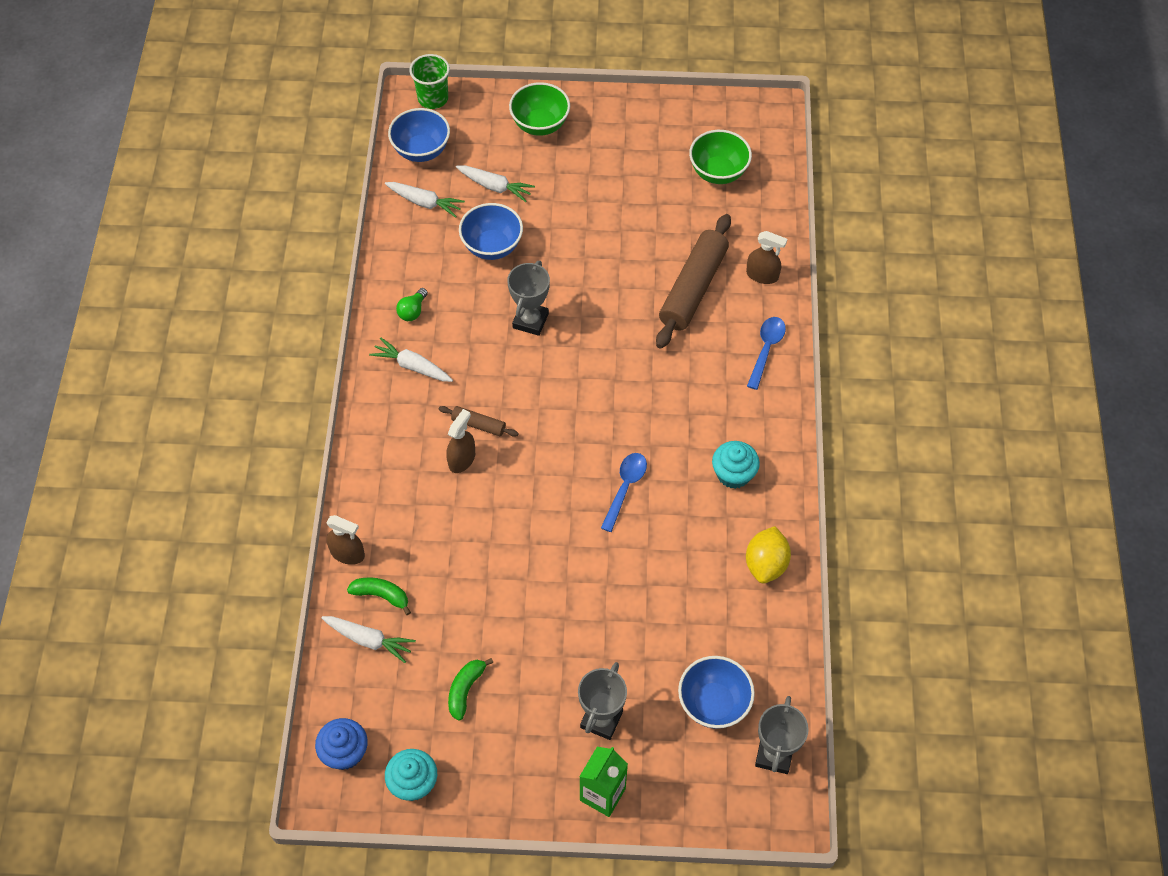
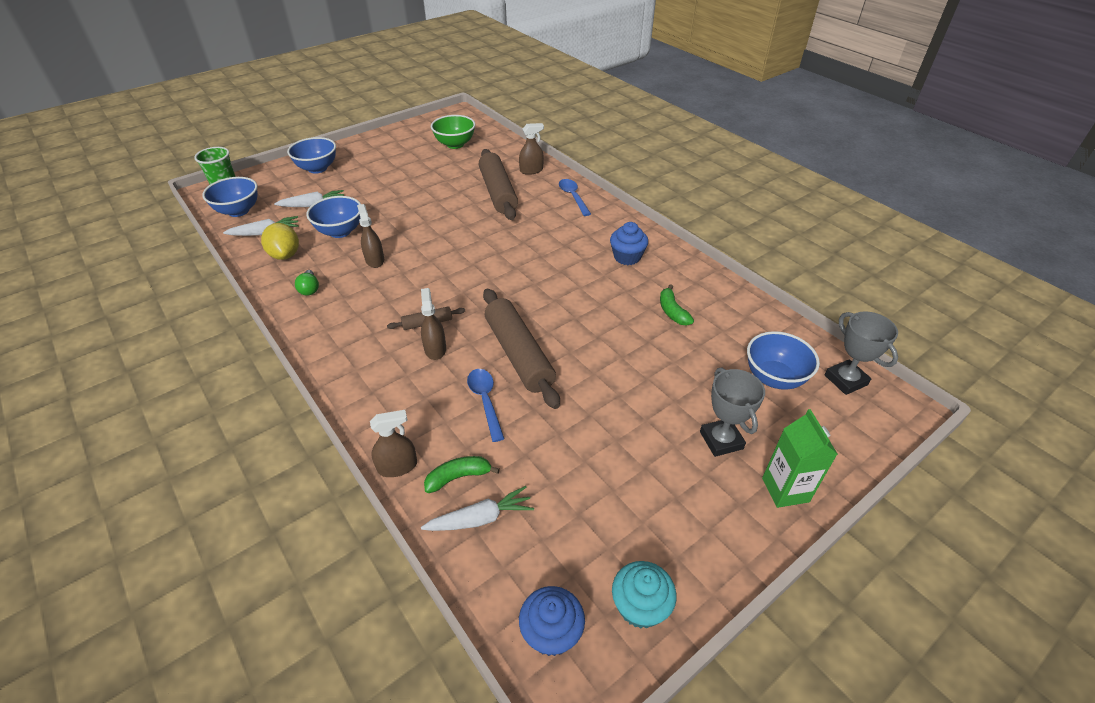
camera: 40 degrees left, 15 degrees down
(412, 366) = (339, 318): white carrot -> none
(465, 690) = (601, 495): green banana -> green banana (672, 311)
(494, 310) = (375, 260): none -> brown spray bottle
(524, 515) = (519, 354): none -> brown rolling pin
(530, 321) = (407, 253): grey trophy -> none
(540, 125) = (317, 168): green bowl -> blue bowl
(625, 488) = (570, 300): blue spoon -> blue spoon (485, 401)
(733, 474) = (627, 257): turquoise cupcake -> blue cupcake
(766, 564) = (702, 287): yellow lemon -> yellow lemon (285, 255)

